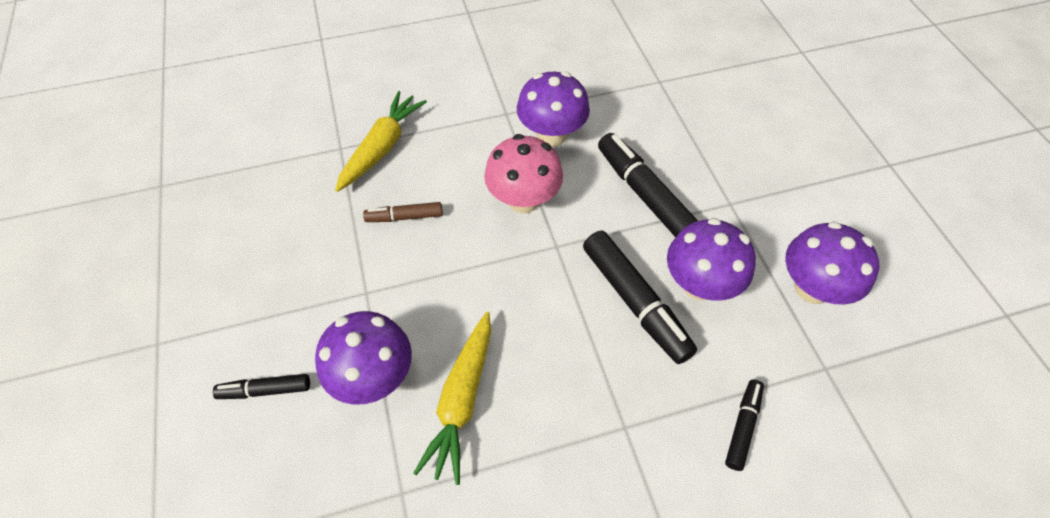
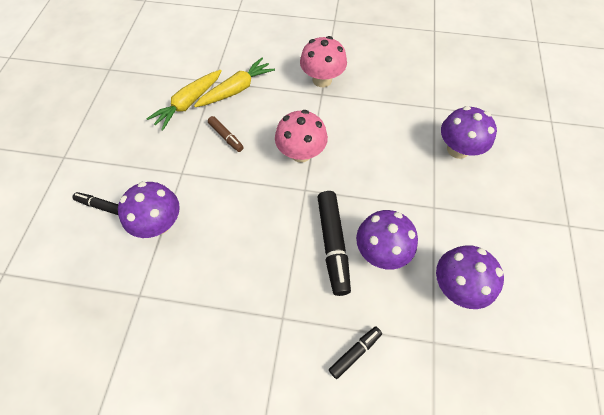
camera: 25 degrees right, 5 degrees up
(404, 217) = (226, 137): brown marker -> brown marker turned 150 degrees counterclockwise
(462, 400) = (198, 258): yellow carrot -> yellow carrot (188, 103)
(496, 94) = (322, 80): none -> pink mushroom
(551, 135) = (342, 118): purple mushroom -> purple mushroom (457, 149)
(644, 194) = (379, 178): black marker -> none

